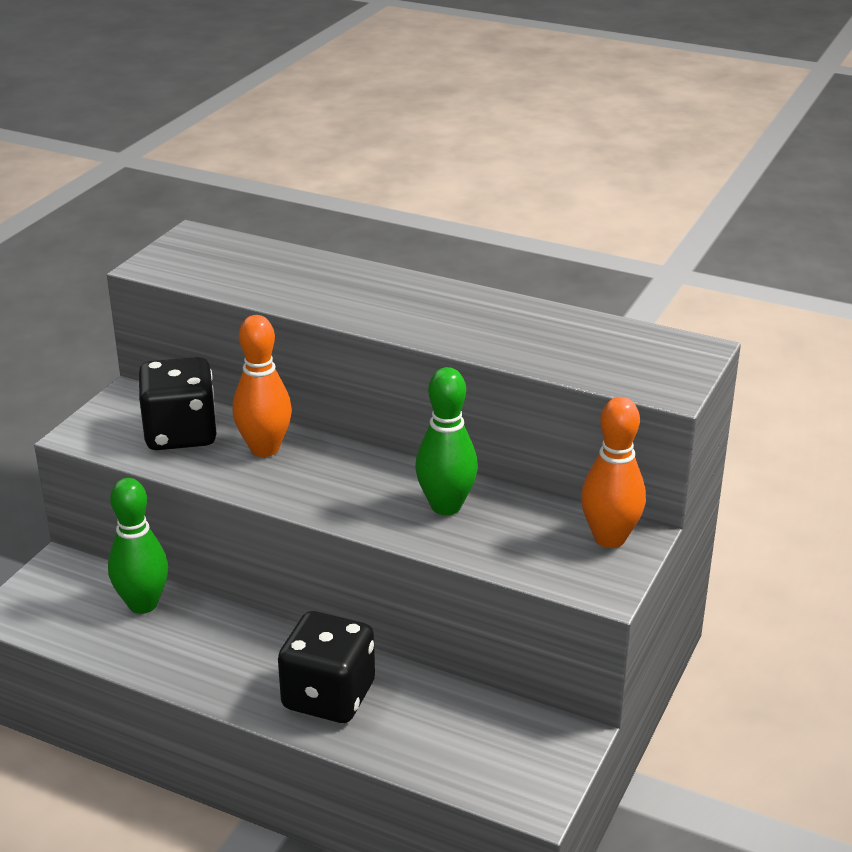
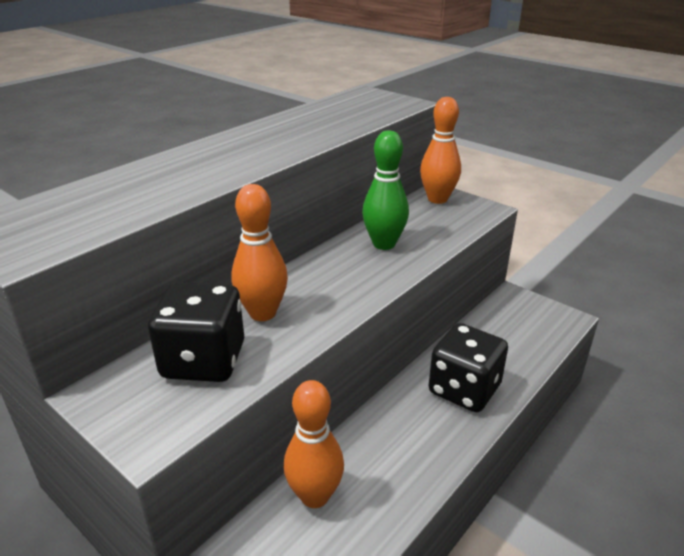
camera: 75 degrees left, 0 degrees up
(143, 604) = (315, 496): green bowling pin -> orange bowling pin

